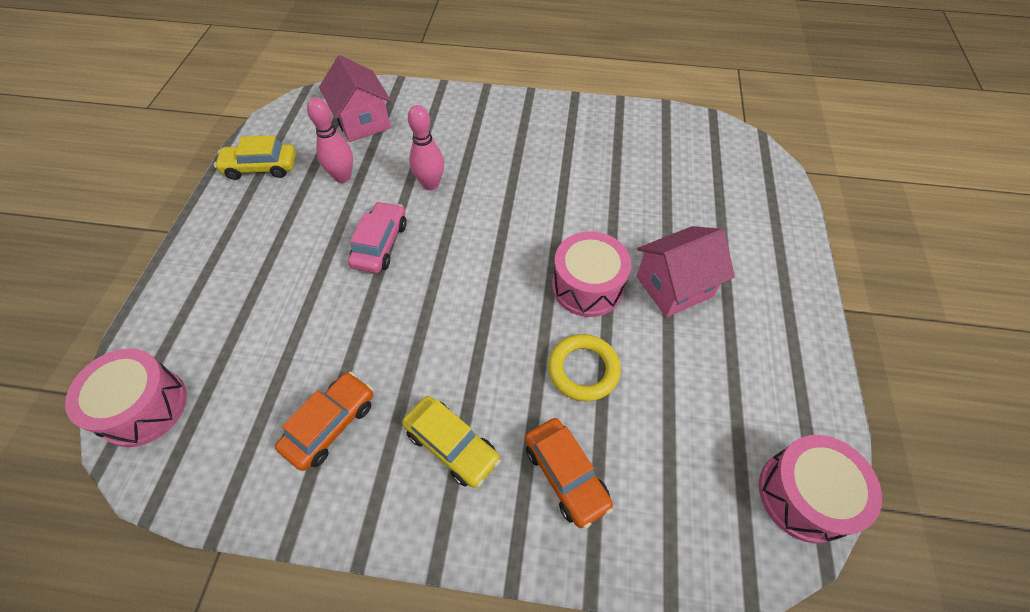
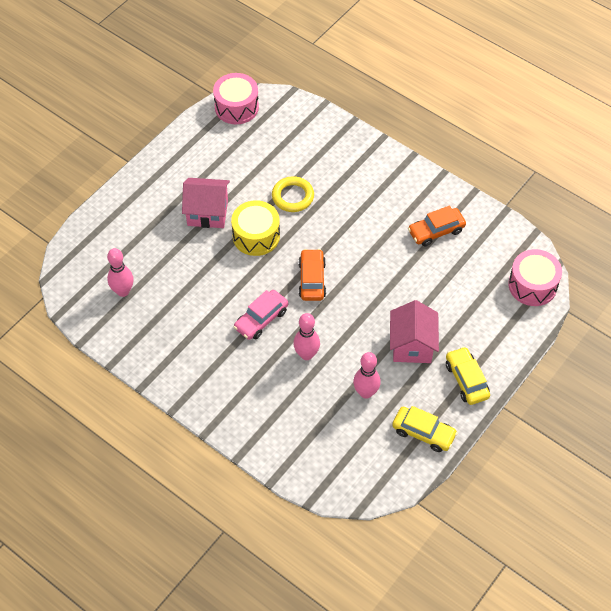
camera: 150 degrees left, 0 degrees up
(362, 122) = (327, 443): pink house -> pink house (412, 345)
(380, 244) = (364, 323): pink car -> pink car (261, 319)
(452, 445) = (380, 195): yellow car -> yellow car (466, 380)
(566, 475) = (334, 160): orange car -> orange car (312, 279)
(587, 286) = (256, 236): pink drum -> yellow drum
(676, 158) = (123, 291): none -> pink bowling pin

